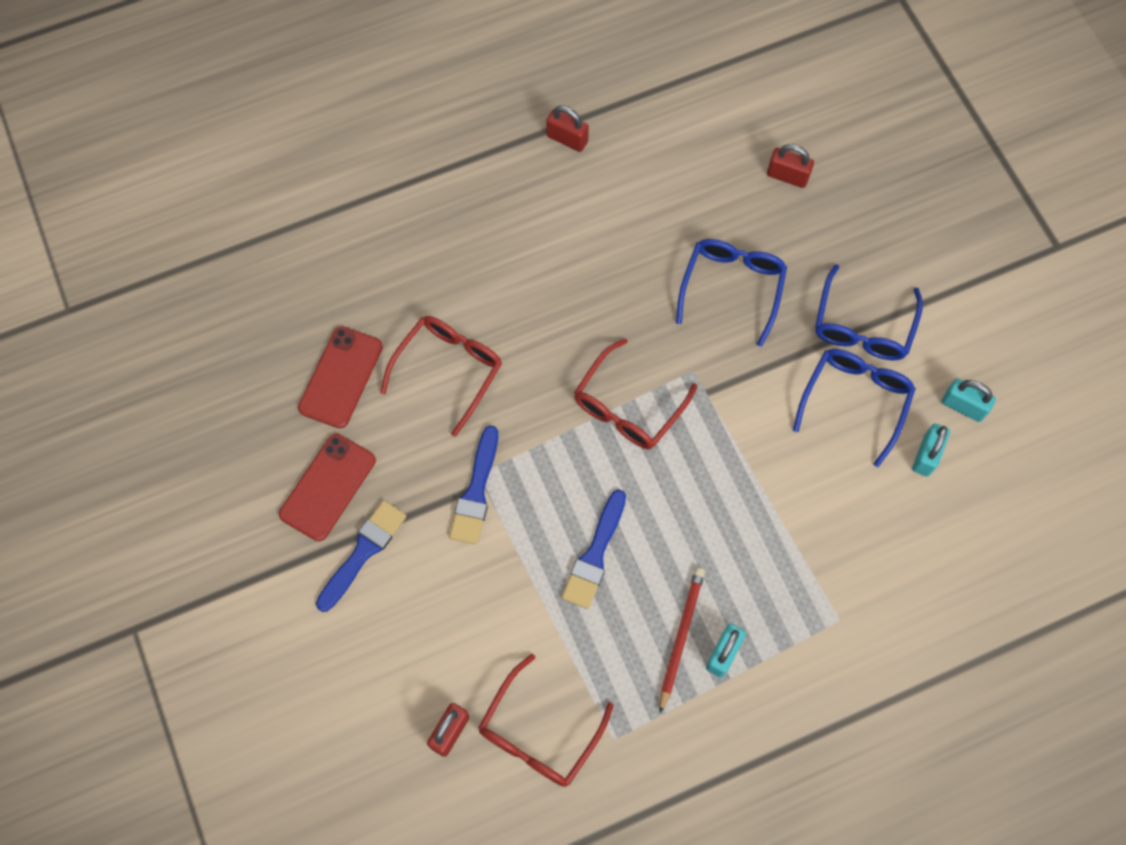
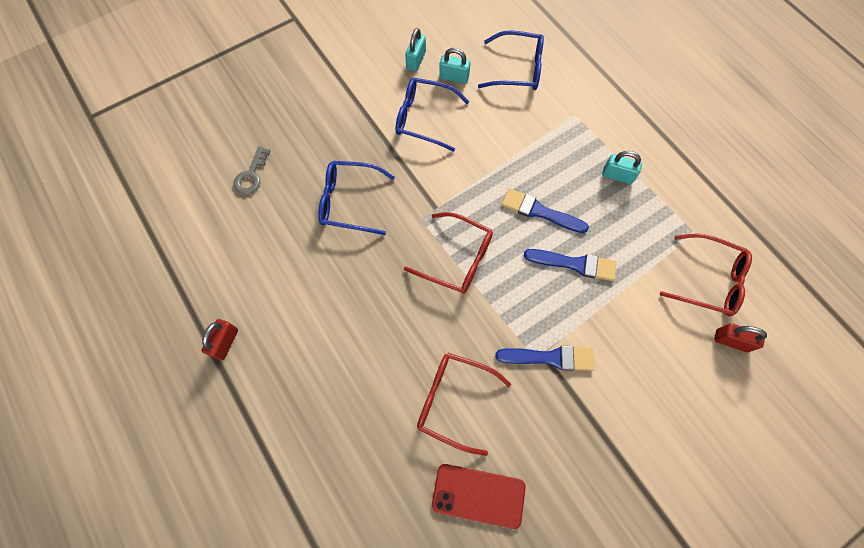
camera: 100 degrees left, 0 degrees up
(327, 487) = (578, 482): red phone -> none
(363, 552) = (622, 437): blue brush -> blue brush (539, 211)
(681, 637) = (615, 201): red pencil -> none
(787, 176) = (251, 175): red padlock -> grey key
(862, 326) = (368, 118): blue glasses -> blue glasses (518, 69)

